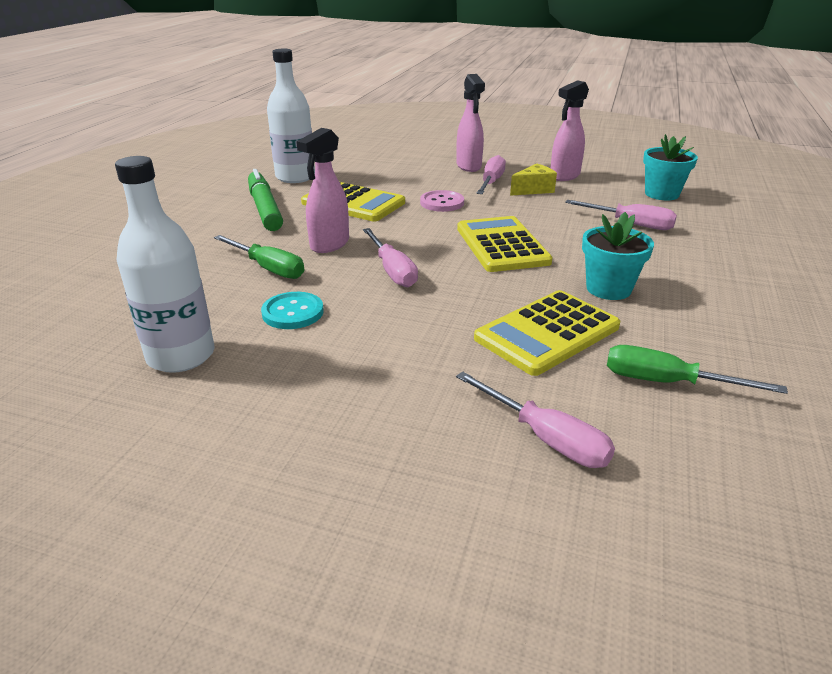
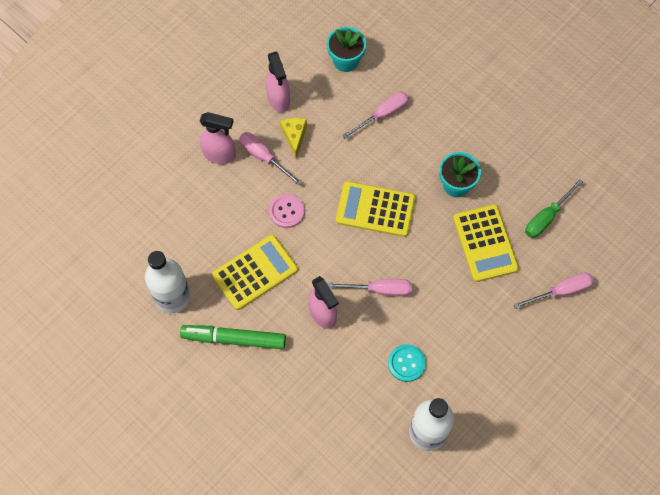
camera: 65 degrees left, 35 degrees up
(268, 268) = (341, 362): green screwdriver -> none

